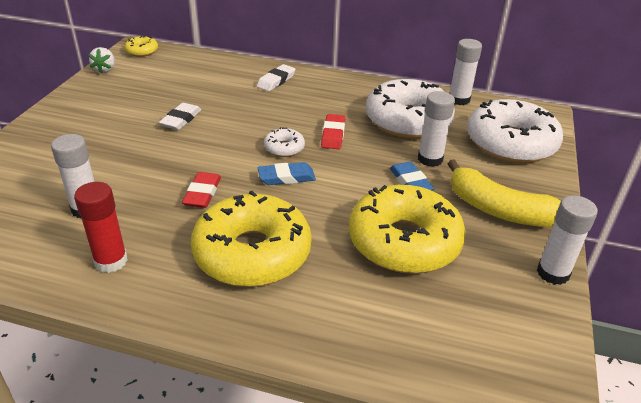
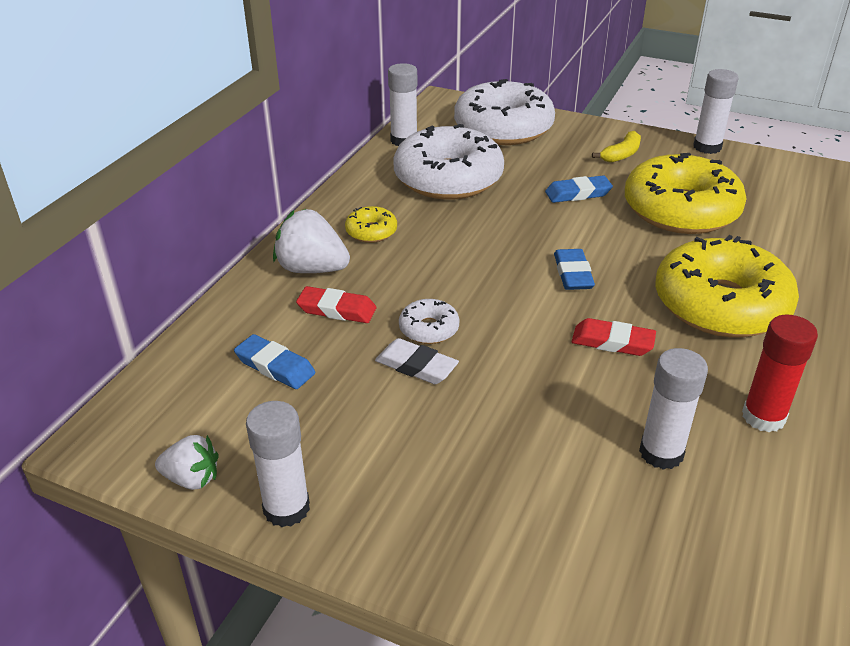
camera: 80 degrees left, 0 degrees up
(142, 51) = (126, 428): yellow donut -> yellow donut (371, 232)
(184, 79) = (275, 366): none -> blue eraser
(276, 81) = (312, 269): white eraser -> white strawberry
(284, 148) = (505, 272): white donut -> white donut (429, 329)
(333, 135) = (476, 233): red eraser -> red eraser (337, 309)
(430, 159) = (533, 176): white glue stick -> white glue stick (286, 508)
(498, 210) = (621, 154): yellow banana -> yellow banana, size x0.53

